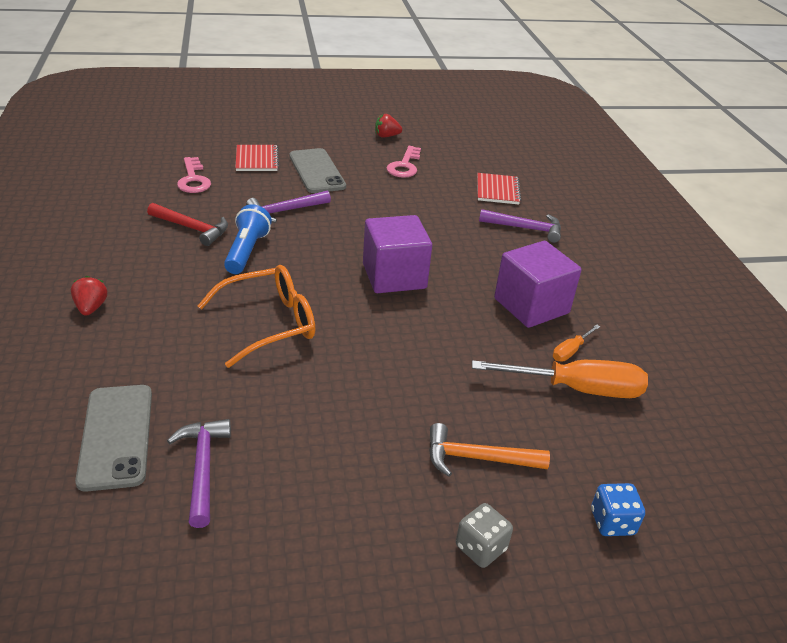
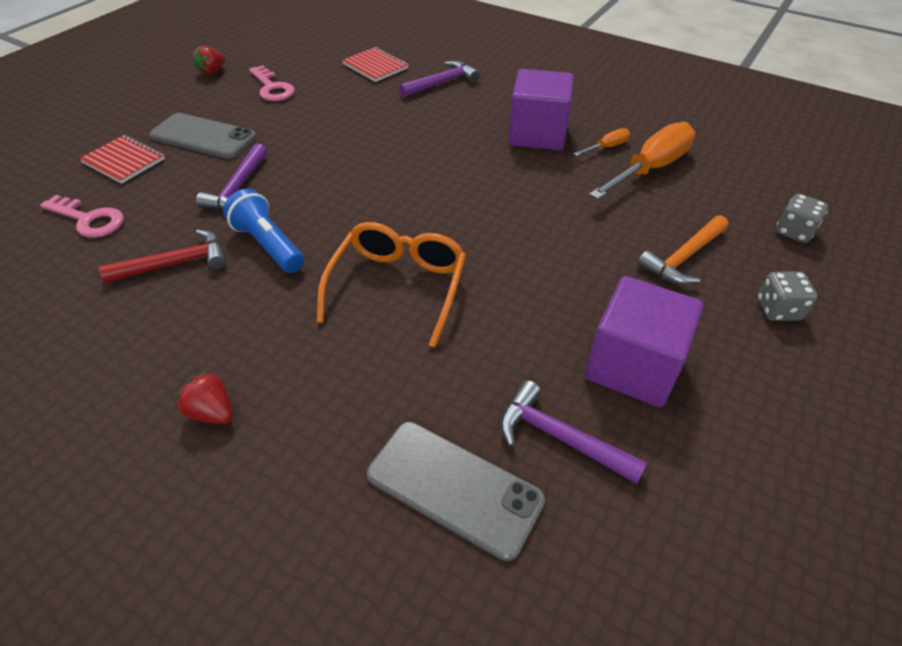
camera: 45 degrees left, 10 degrees up
(394, 276) = (420, 178): purple cube -> purple cube (633, 366)
(570, 351) = (607, 147): orange screwdriver -> orange screwdriver turned 120 degrees counterclockwise
(612, 522) = (794, 231): blue dice -> grey dice

